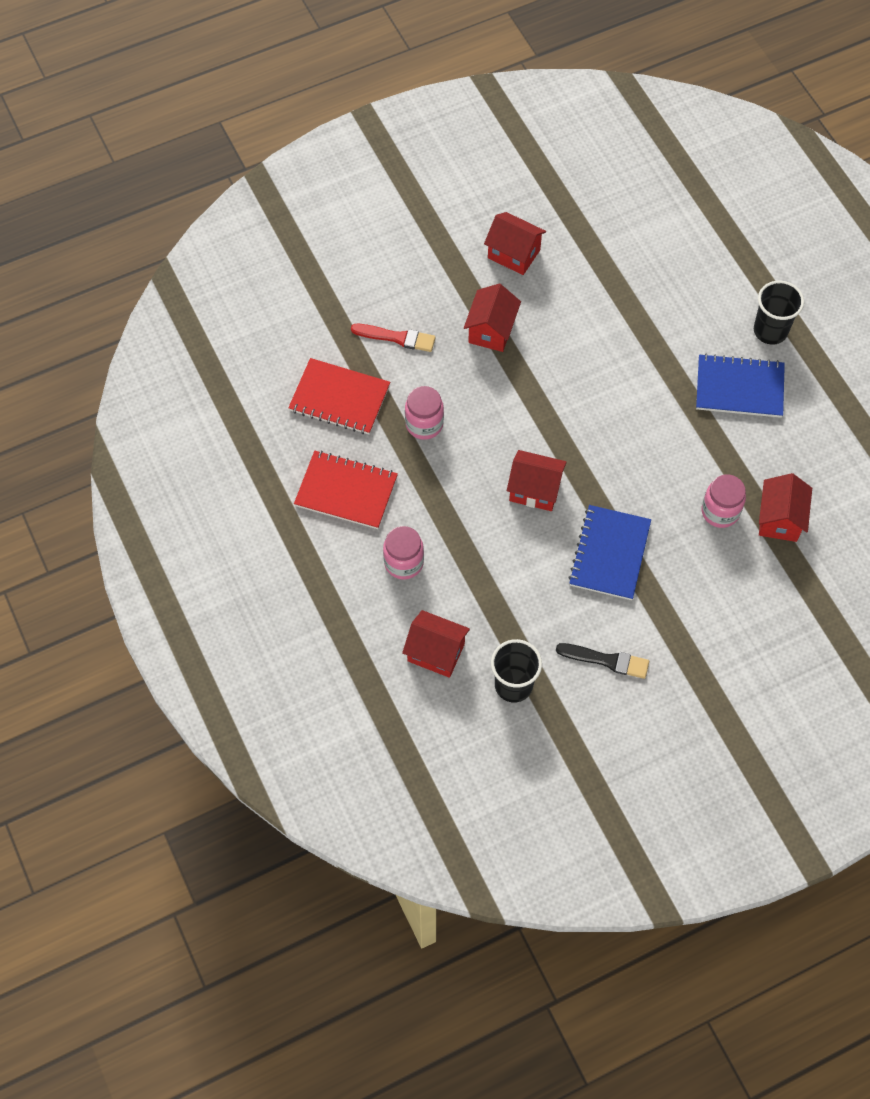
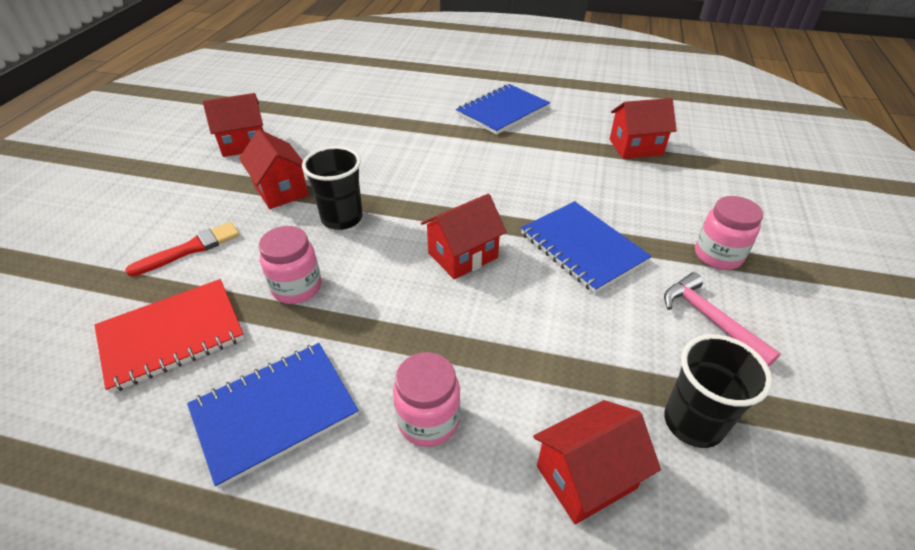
camera: 50 degrees left, 20 degrees down
(346, 491) = (274, 412): red notebook -> blue notebook
(606, 660) = (710, 319): black brush -> pink hammer
(720, 511) = (600, 169): pink jar -> pink jar (717, 255)
(770, 331) = (476, 82): black cup -> black cup (342, 218)
(779, 519) = (636, 147): red house -> red house turned 60 degrees counterclockwise

